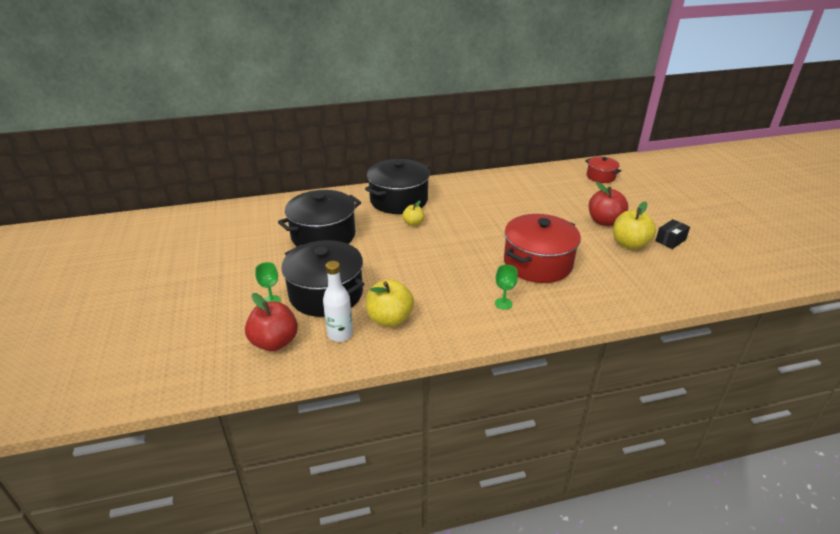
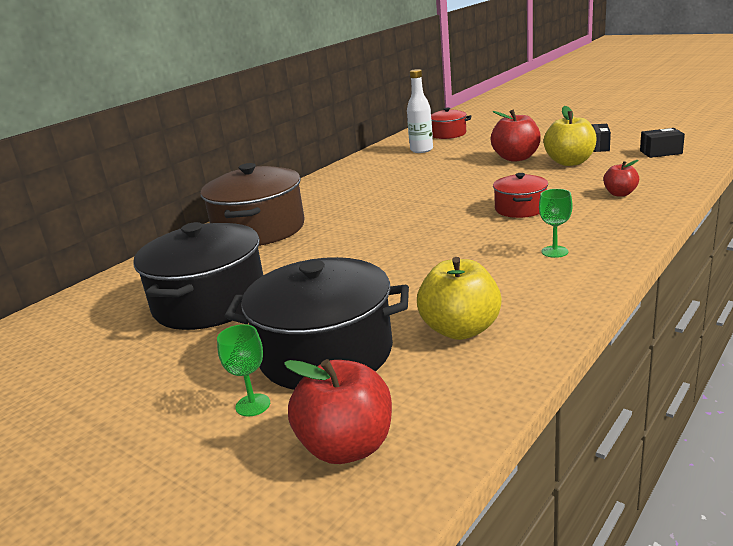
camera: 35 degrees left, 10 degrees down
(340, 334) = (427, 380): white bottle -> white bottle (421, 150)
(399, 200) = (259, 229): black pot -> brown pot
(413, 223) = (317, 239): yellow apple -> none
(537, 263) = (520, 209): red pot -> red pot, size x0.53
(611, 287) = (620, 194): none -> red apple
(703, 270) = (660, 152): none -> black box

